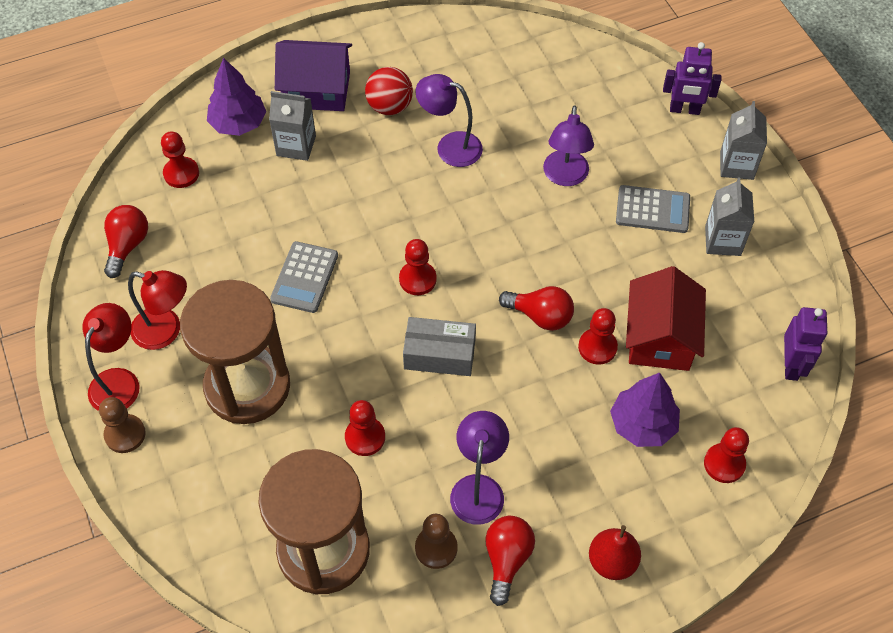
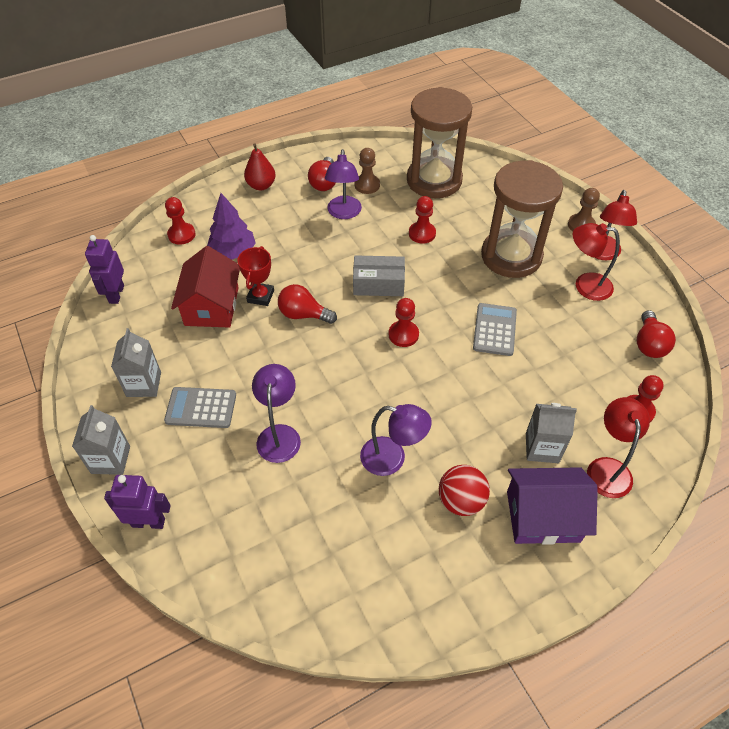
camera: 175 degrees right, 5 degrees down
(238, 123) = (608, 468): purple tree -> red lamp
(597, 347) = (260, 296): red pawn -> red trophy

